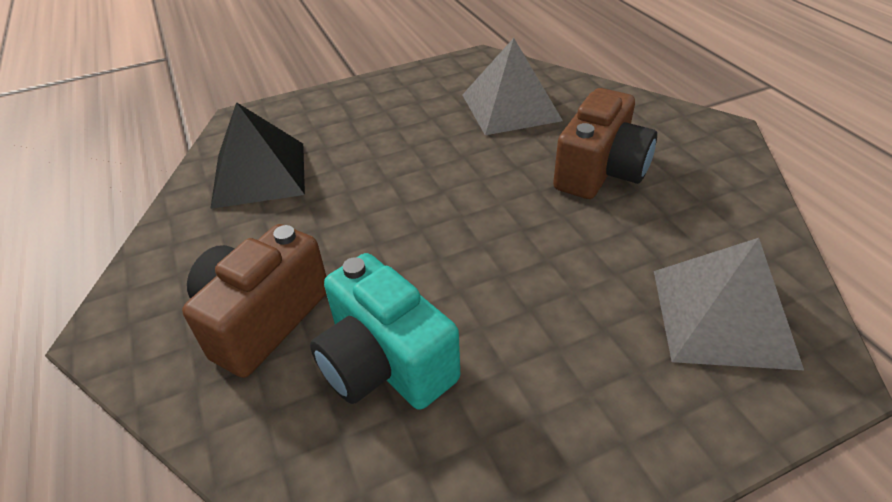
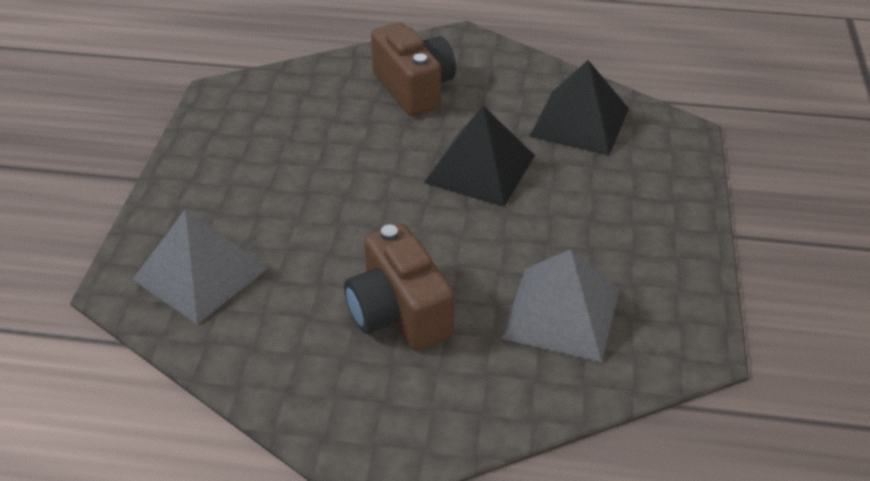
camera: 120 degrees right, 0 degrees up
(381, 203) = (480, 169): none -> black pyramid
(385, 363) = (332, 121): turquoise camera -> none

